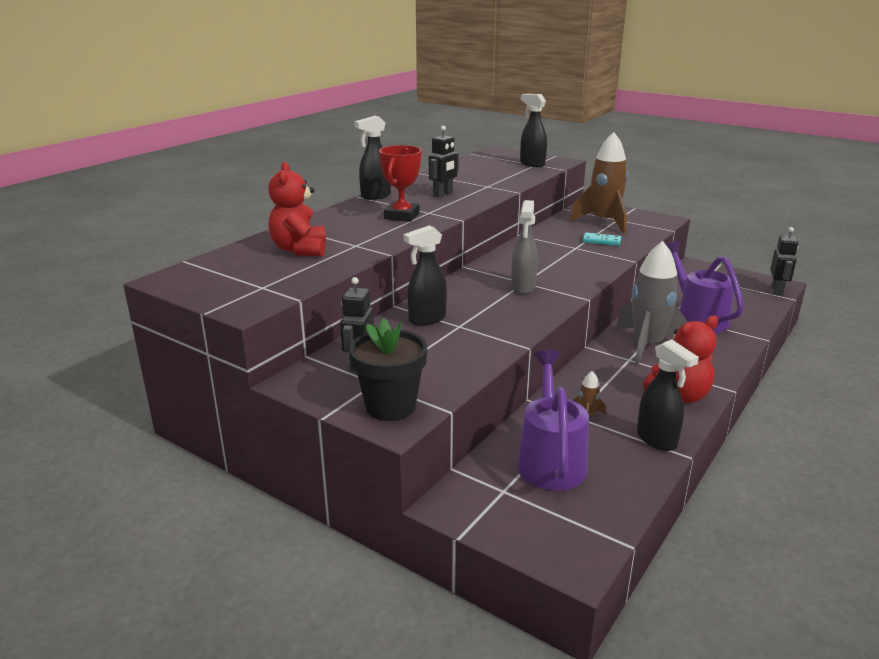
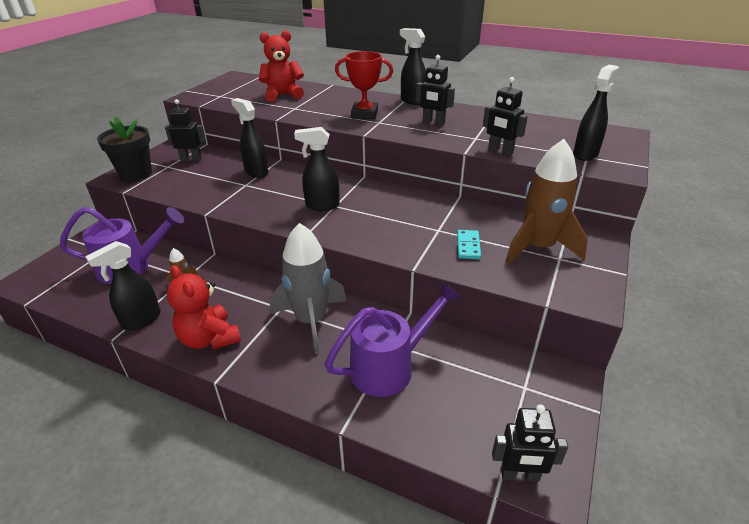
camera: 80 degrees right, 10 degrees up
(519, 182) = (500, 151): none -> black robot
(523, 287) = (322, 205): grey spray bottle -> black spray bottle

